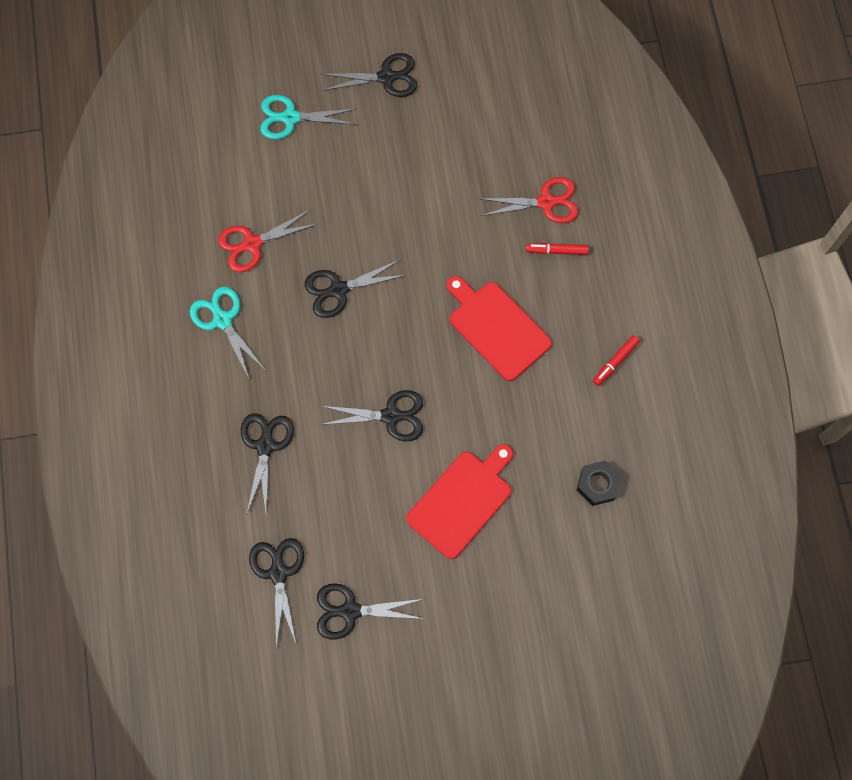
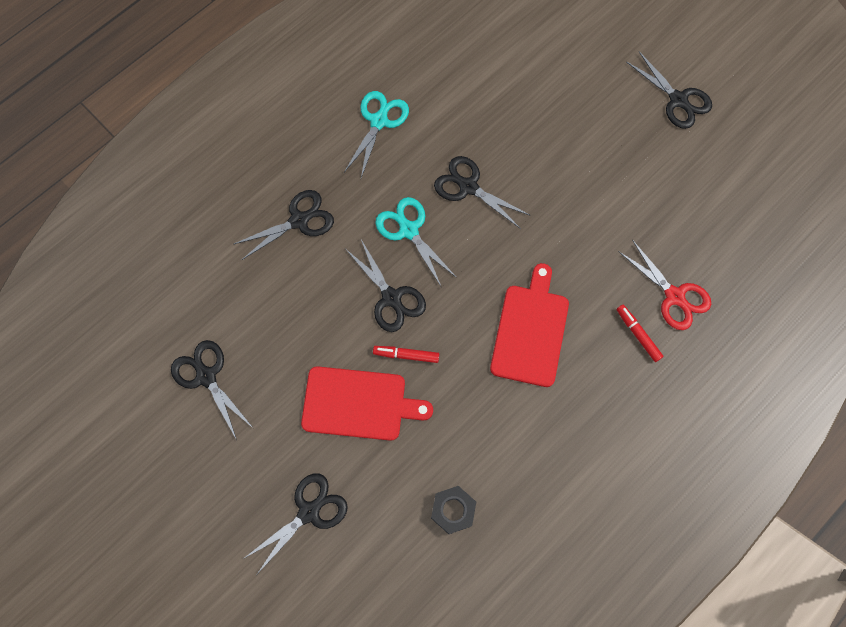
camera: 55 degrees right, 0 degrees up
(252, 244) = (457, 100): red scissors -> none
(278, 573) = (202, 300): black scissors -> black scissors (309, 512)
(290, 118) = (583, 56): turquoise scissors -> turquoise scissors (408, 230)
(615, 362) = (576, 451): red marker -> red marker (406, 355)

